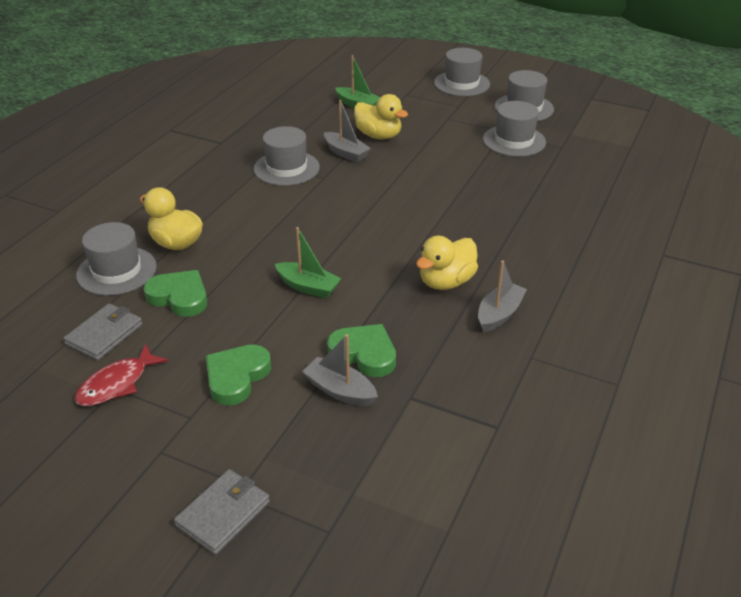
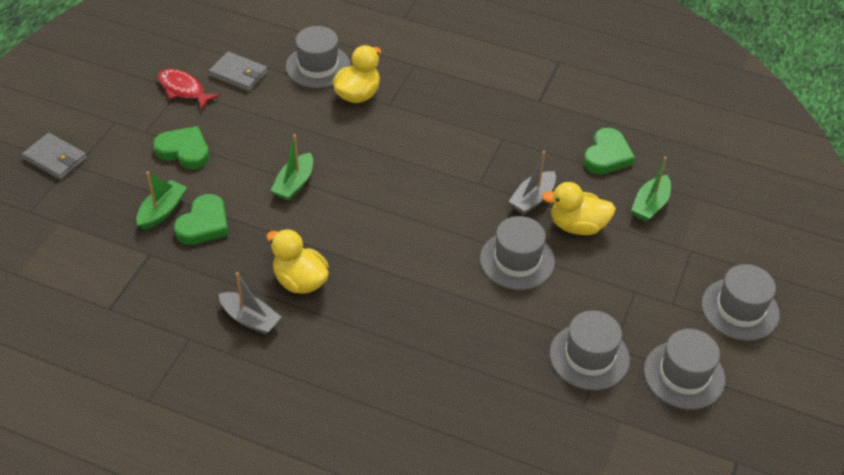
camera: 85 degrees right, 10 degrees up
(179, 297) = (283, 107): green heart -> green heart (607, 155)
(286, 168) = (494, 154): grey hat -> grey hat (517, 260)
(340, 390) = (162, 211): grey boat -> green boat
(378, 136) = (577, 226): yellow duck -> yellow duck turned 60 degrees clockwise

